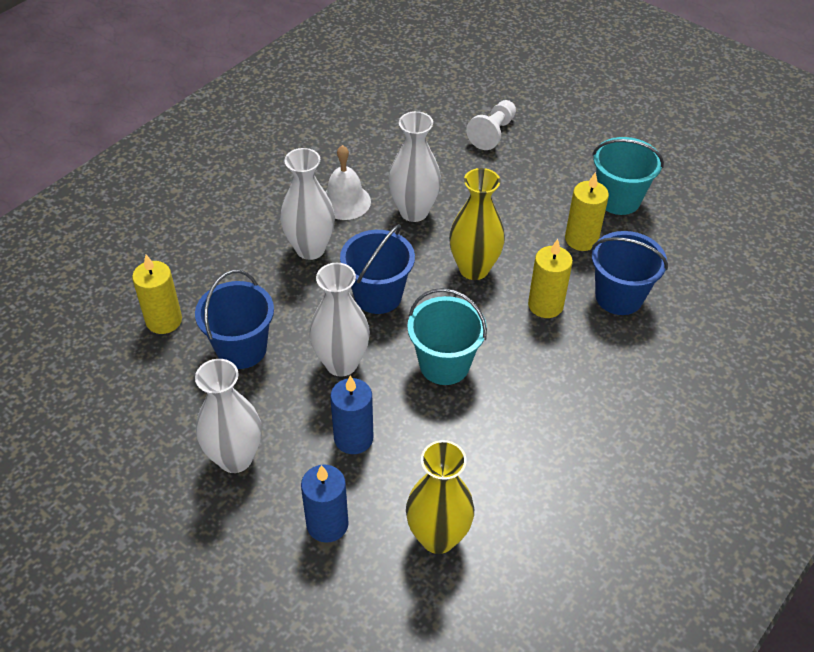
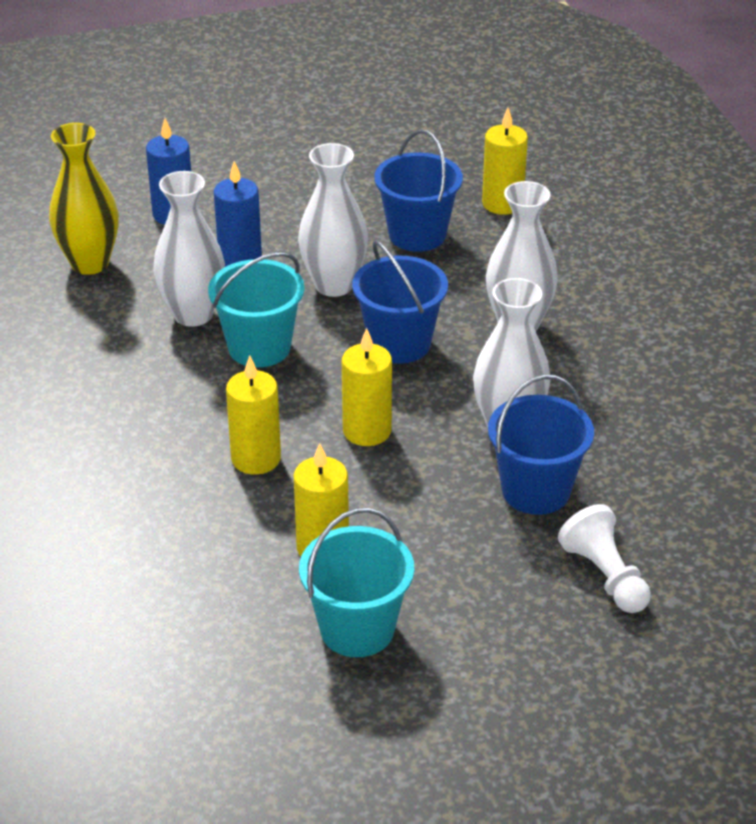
camera: 125 degrees right, 10 degrees down
(235, 458) = (294, 192): white vase -> white vase (193, 314)
(345, 201) = (577, 380): white bell -> none
(474, 269) = (367, 431): yellow vase -> yellow candle
(619, 297) = (203, 526): blue bucket -> blue bucket (535, 490)

